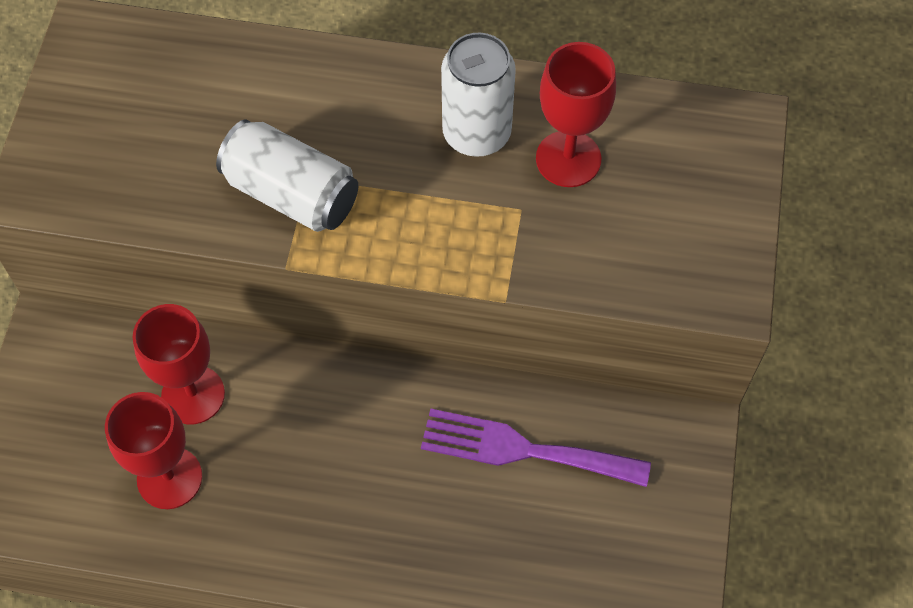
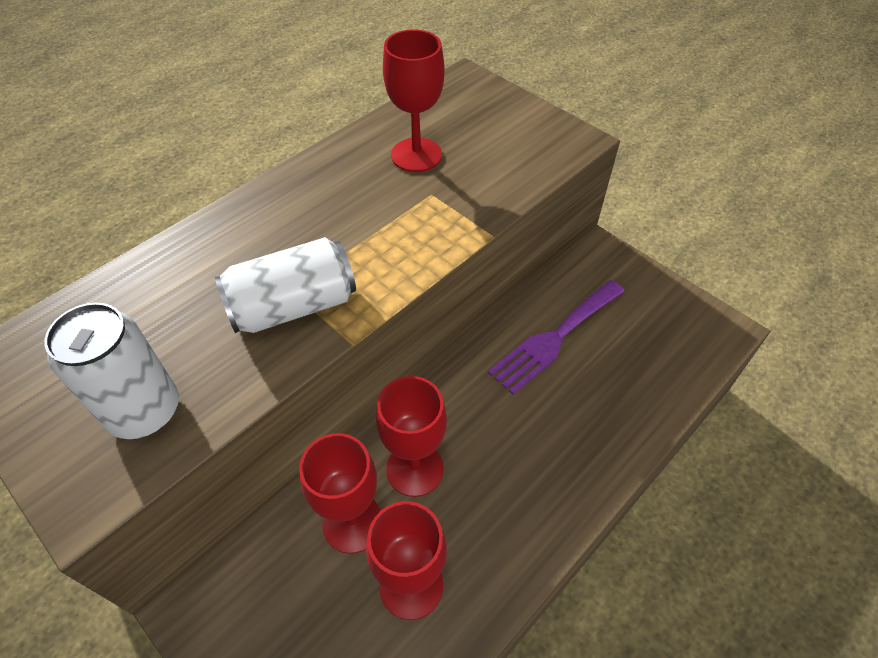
camera: 55 degrees left, 10 degrees down
(277, 411) = (415, 469): none -> red goblet
(476, 133) = (352, 185): white can -> white can (144, 411)

